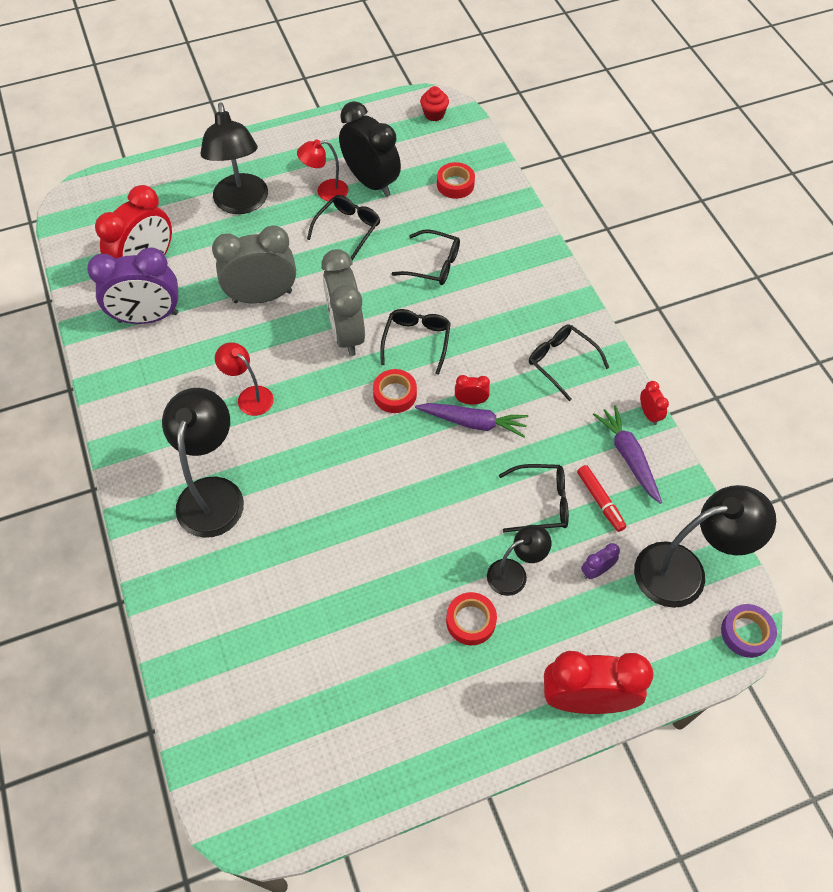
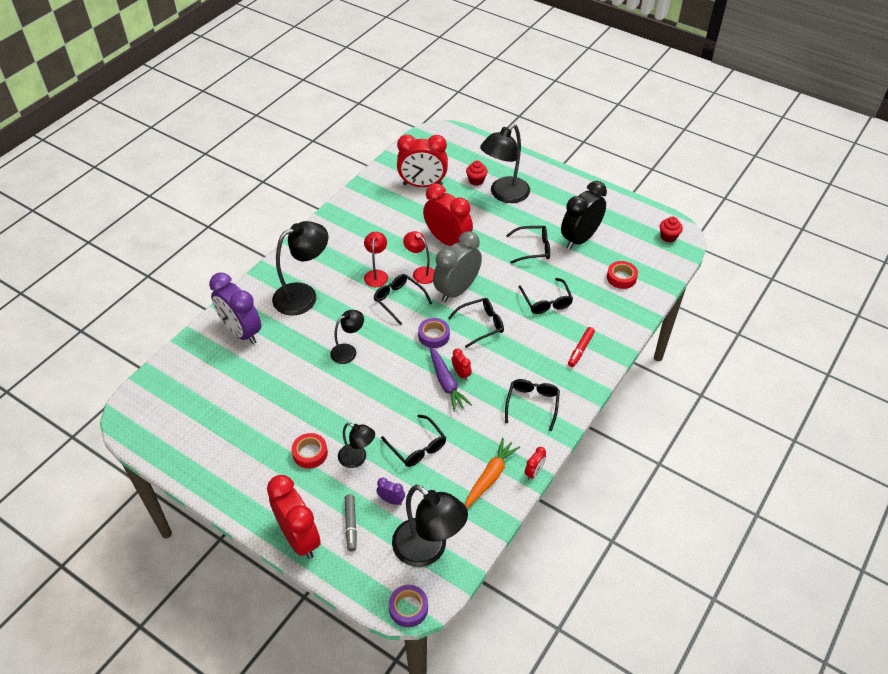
camera: 55 degrees right, 10 degrees down
(148, 317) = (390, 205): purple clock -> purple clock (241, 332)
(193, 214) = (476, 180): none -> red cupcake
(262, 296) = (447, 241): grey clock -> red clock
(312, 397) = (399, 300): none -> black glasses
(325, 191) = (551, 223): red lamp -> red lamp (420, 272)
(346, 494) = (348, 351): none -> black lamp
(371, 182) = (580, 239): black clock -> black clock turned 150 degrees counterclockwise
(395, 394) = (434, 336): red tape -> purple tape
(600, 501) = (444, 477): red marker -> red marker (580, 349)
(602, 632) = (351, 525): none -> grey marker
(628, 457) = (490, 477): purple carrot -> orange carrot

